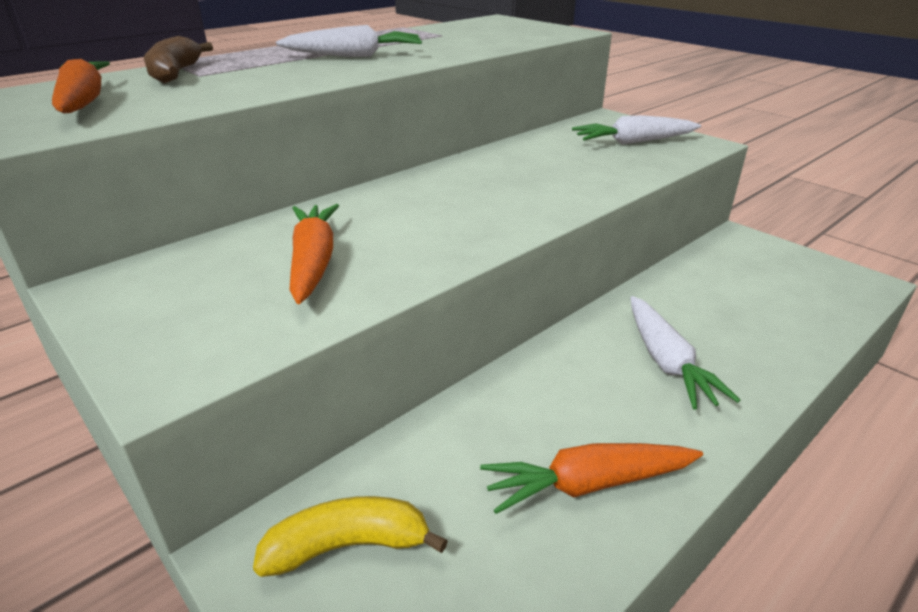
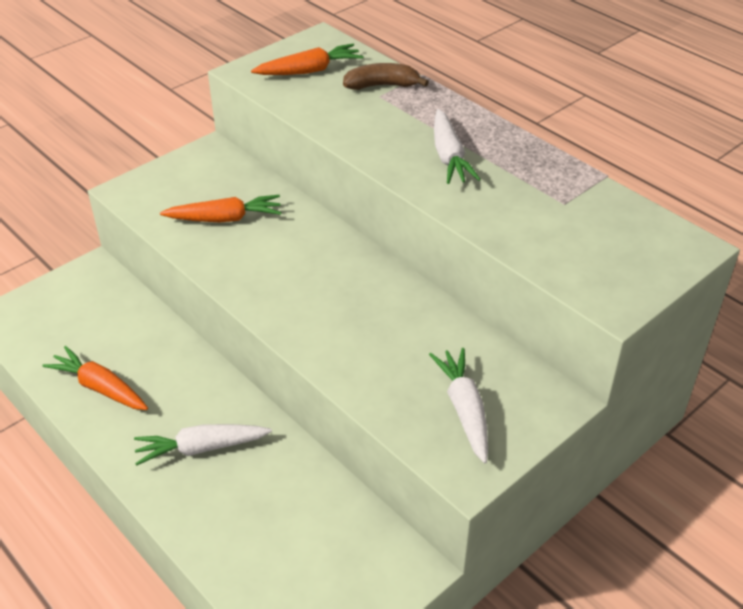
camera: 90 degrees right, 10 degrees up
(348, 546) = (87, 298): yellow banana -> none
(587, 484) = (100, 387): orange carrot -> orange carrot turned 45 degrees counterclockwise

